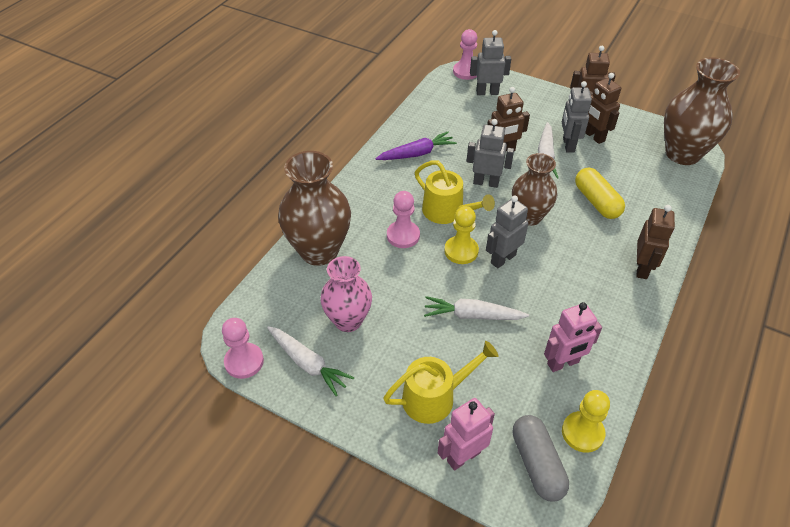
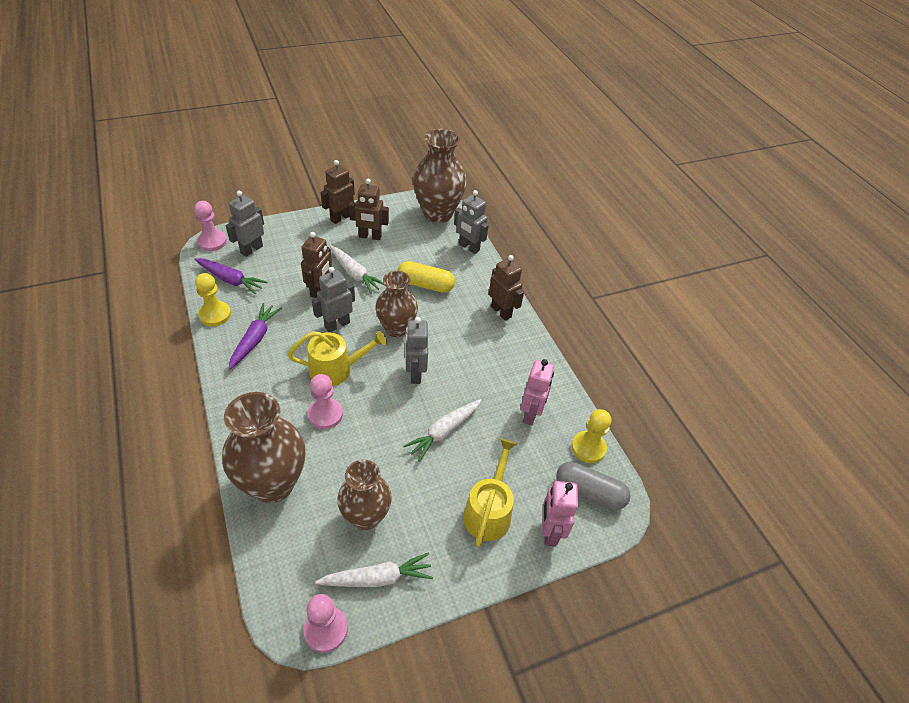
camera: 55 degrees left, 0 degrees up
(348, 320) = (366, 516): pink vase -> brown vase
(448, 104) = (230, 280): none -> purple carrot
(461, 251) = (381, 391): yellow pawn -> yellow pawn (215, 315)
(568, 145) = (360, 254): grey robot -> grey robot (469, 247)

